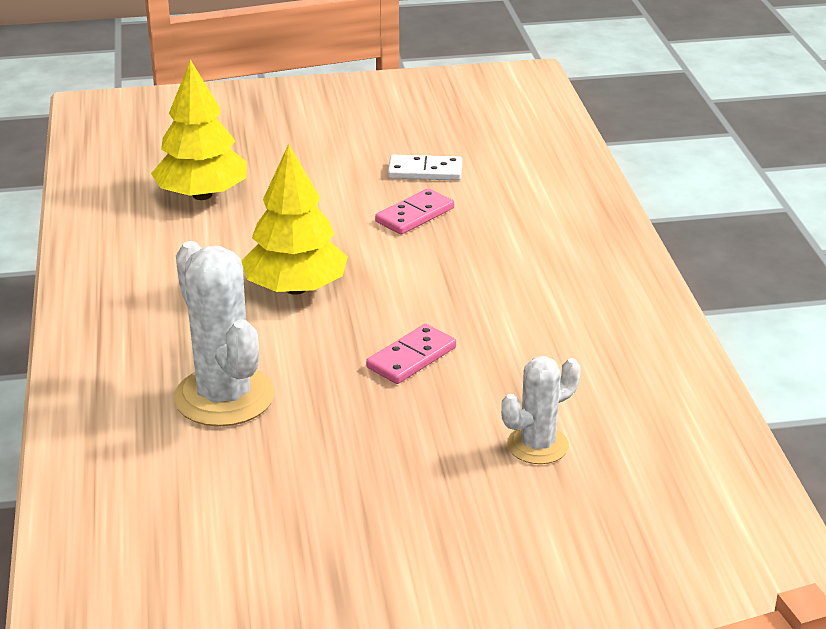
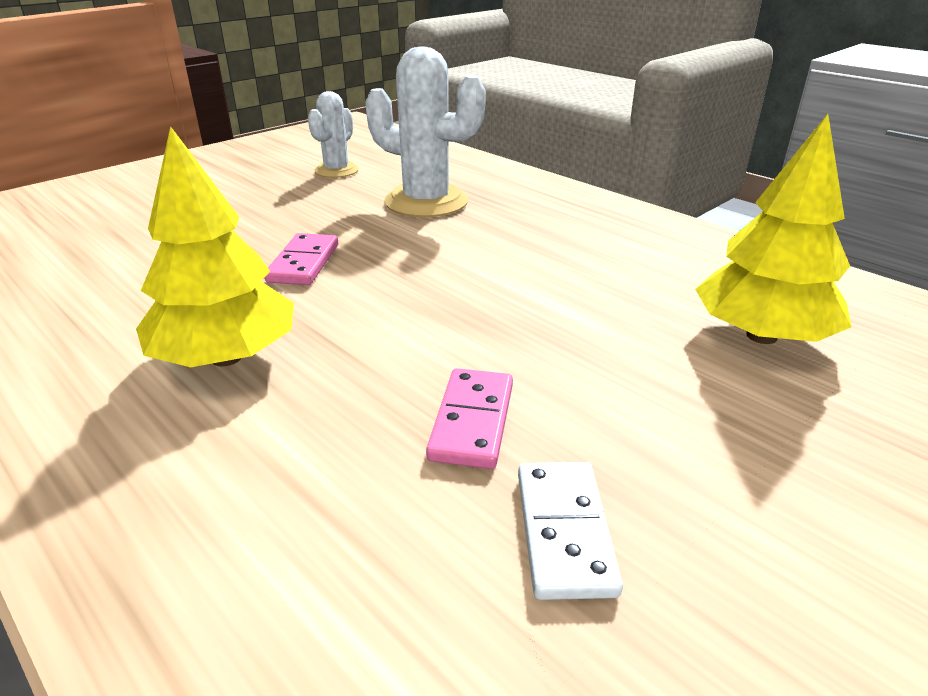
camera: 145 degrees right, 0 degrees up
(295, 288) = (486, 279): yellow tree -> yellow tree (226, 357)
(425, 171) = (565, 531): white domino -> white domino turned 60 degrees counterclockwise
(537, 445) = (141, 242): white cactus -> white cactus (336, 170)

